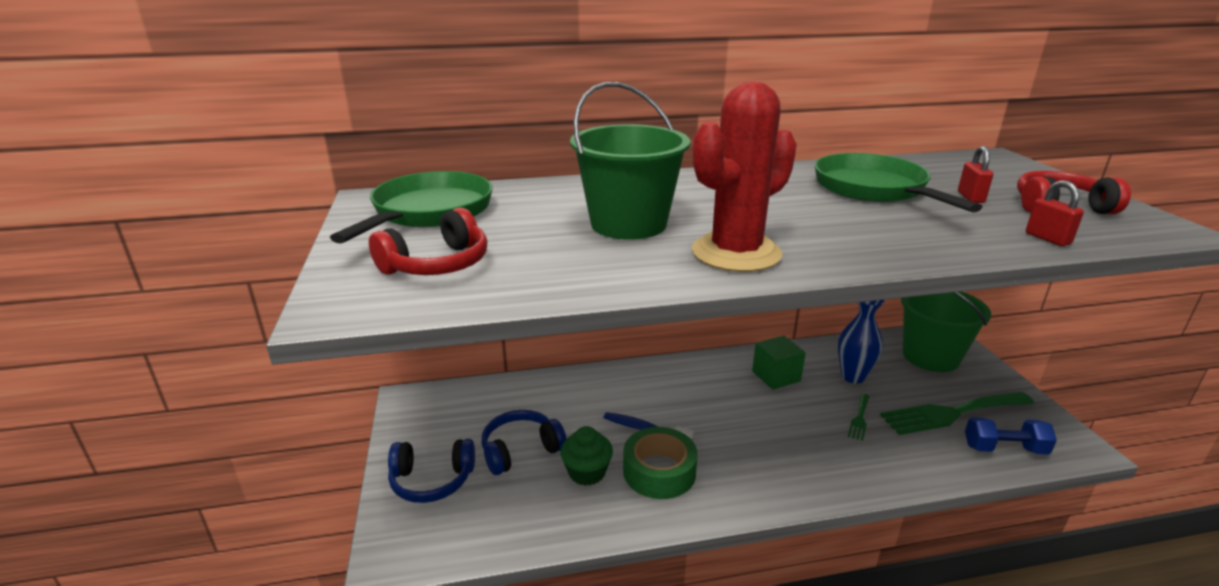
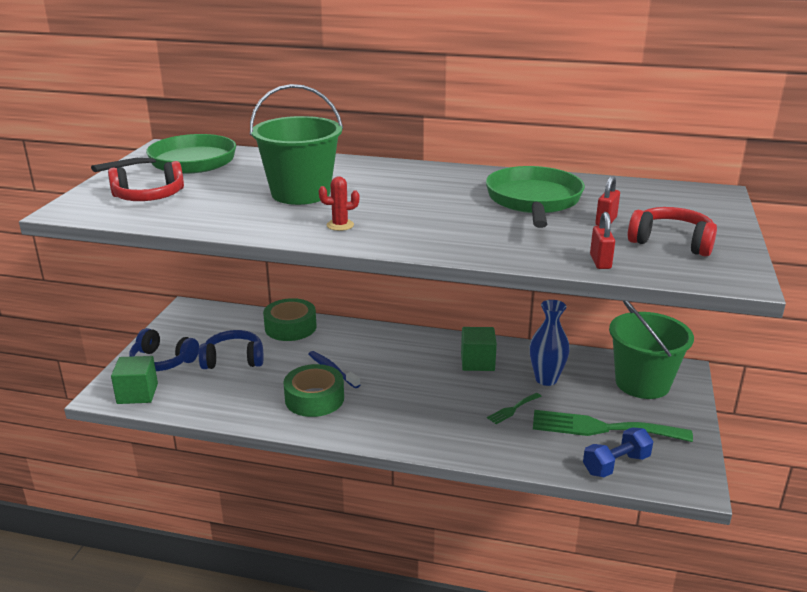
camera: 25 degrees right, 0 degrees up
(435, 539) = (137, 393): none -> green cube
(551, 390) = (290, 327): none -> green tape
(587, 472) = (264, 385): green cupcake -> none
(736, 253) = (340, 225): red cactus -> red cactus, size x0.40
(1004, 449) = (616, 464): blue dumbbell -> blue dumbbell turned 60 degrees counterclockwise

